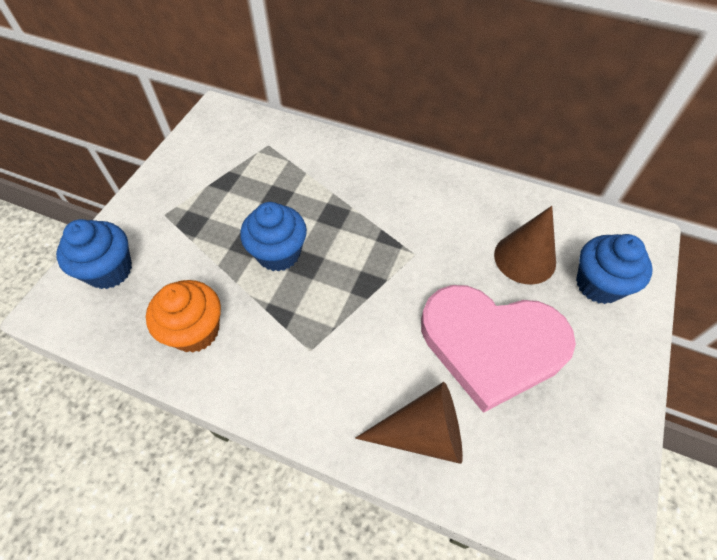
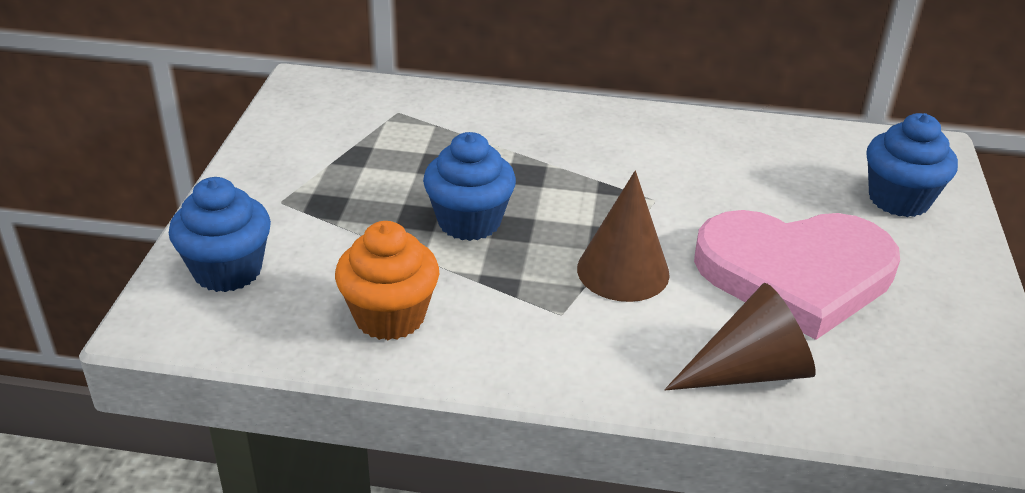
camera: 15 degrees left, 20 degrees down
(524, 258) = (797, 186): brown cone -> brown cone (623, 271)

